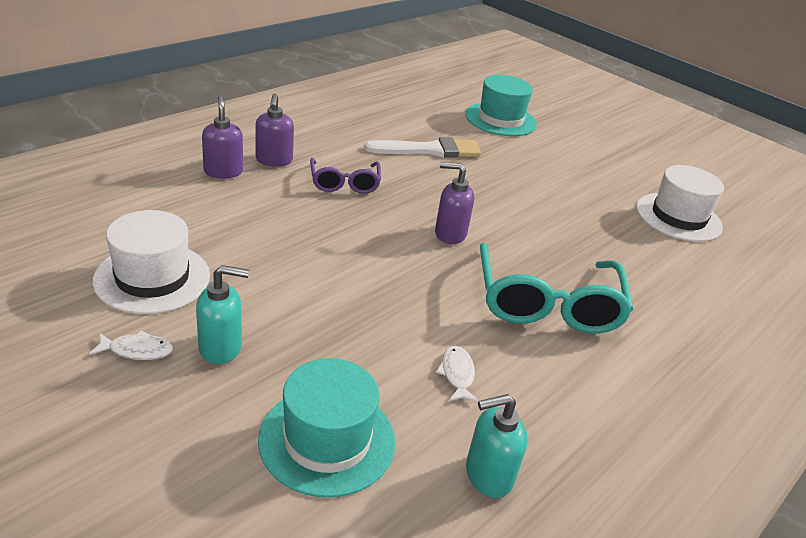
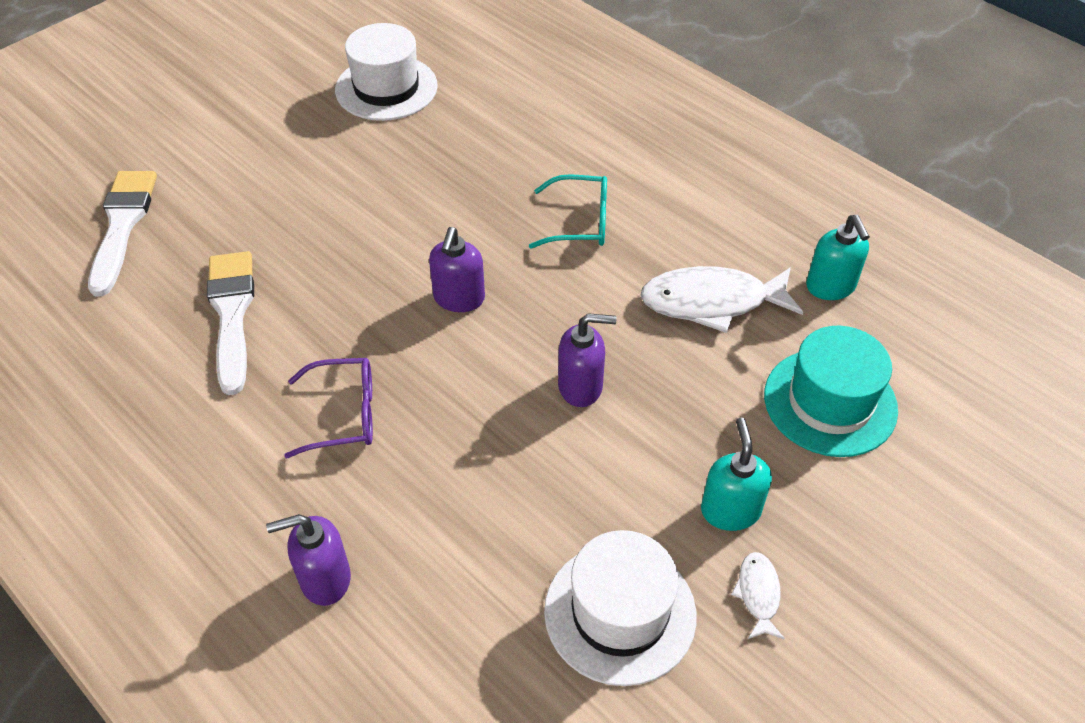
camera: 85 degrees left, 15 degrees up
(274, 160) = (281, 513): purple soap dispenser -> purple soap dispenser (581, 387)
(457, 374) = (712, 302): white fish -> white fish, size x2.07
(500, 119) = (122, 225): turquoise hat -> white brush
(547, 303) = (579, 222): turquoise glasses -> turquoise glasses, size x0.57

